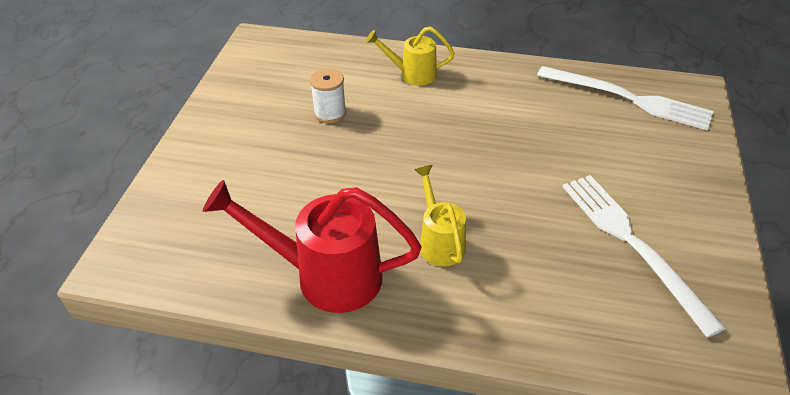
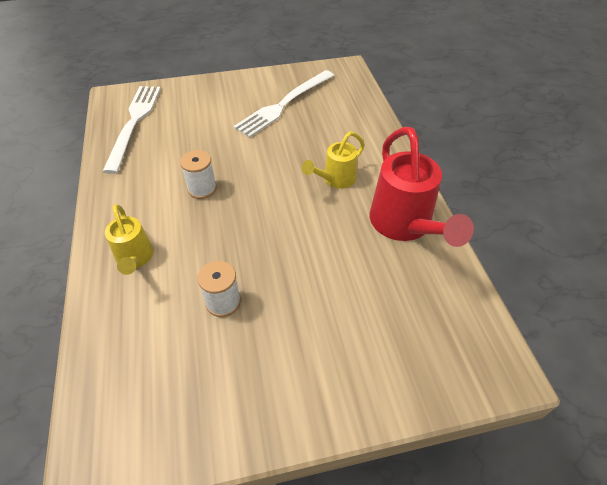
camera: 115 degrees left, 5 degrees up
(483, 128) = (202, 189): none -> white spool

